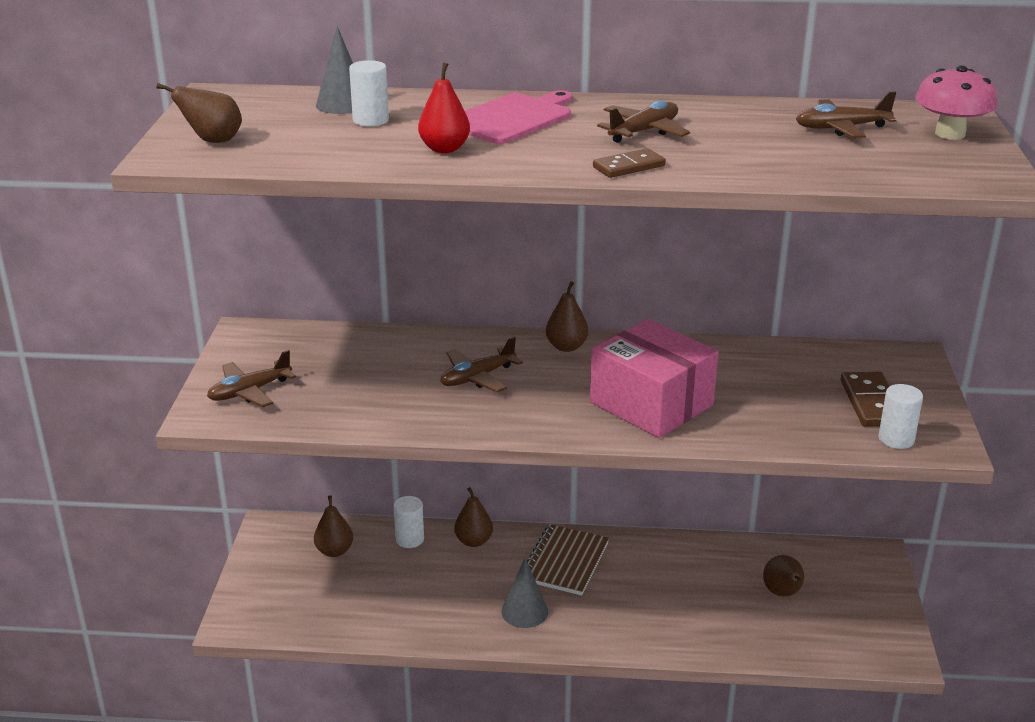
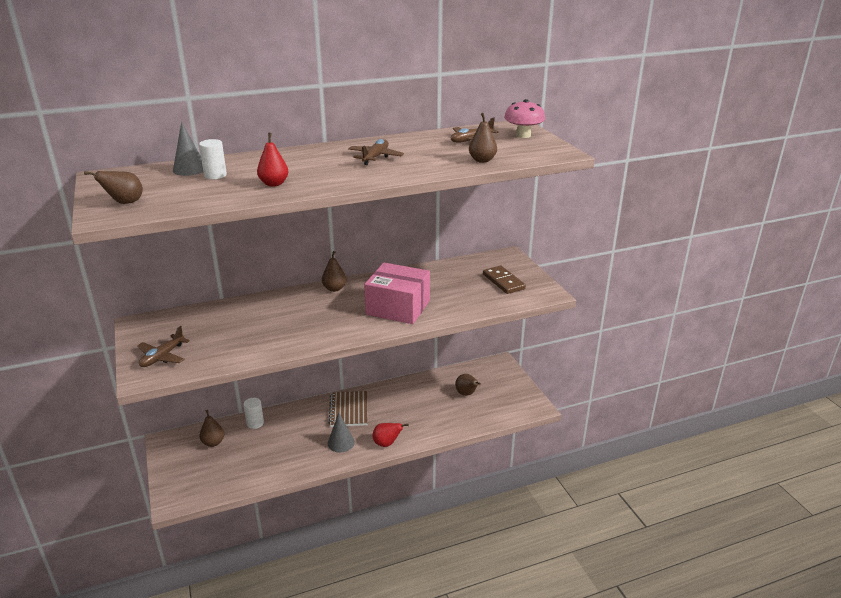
camera: 25 degrees left, 0 degrees up
(474, 541) = (292, 414): brown pear -> brown pear (482, 160)
(477, 377) = (295, 316): brown plane -> none
(512, 118) = (298, 161): pink cutting board -> none
(598, 636) = (387, 443): none -> red pear
(628, 166) = (383, 176): brown domino -> none
(896, 439) = (525, 296): white cylinder -> none

